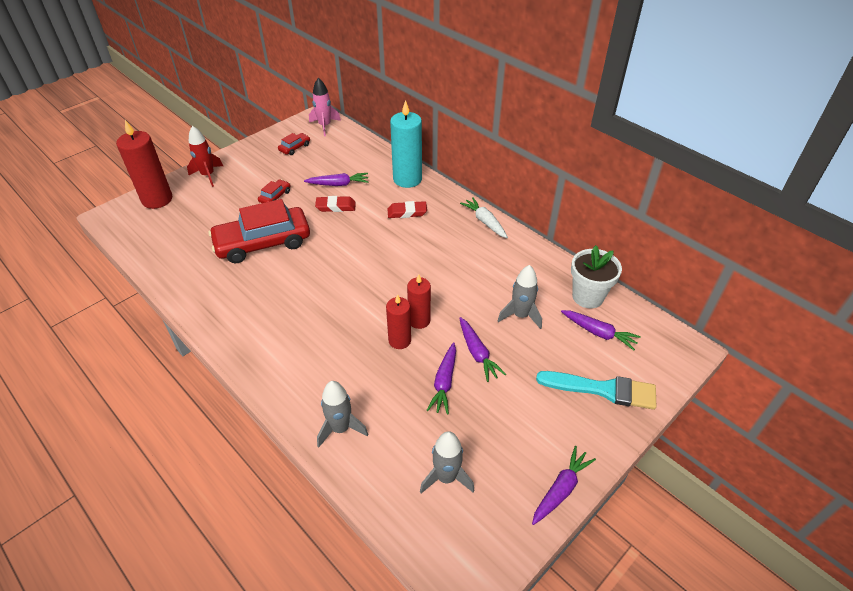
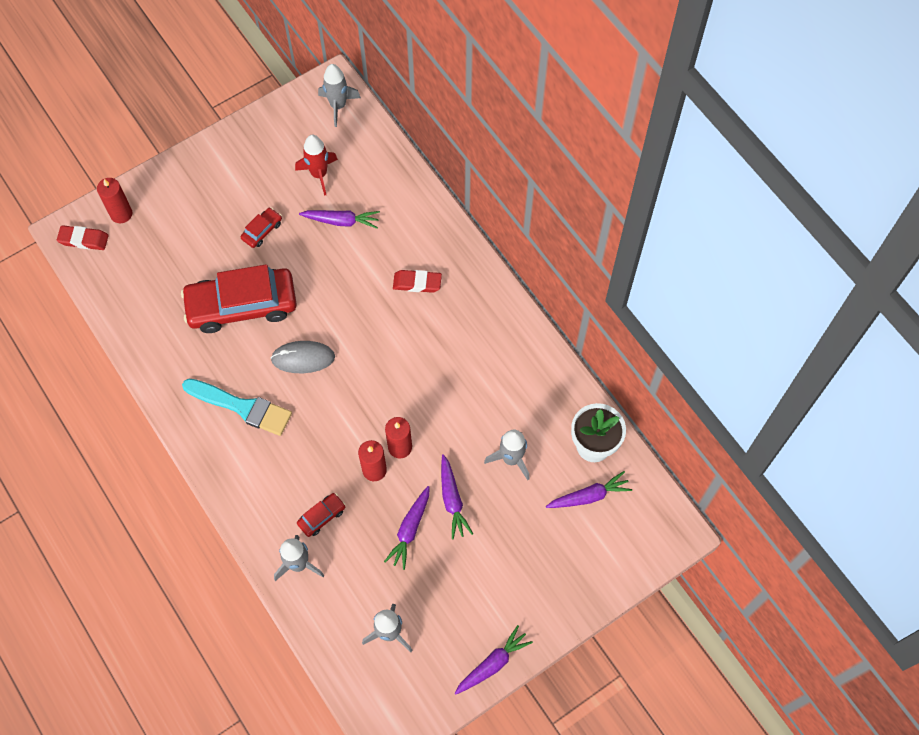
camera: 10 degrees right, 20 degrees up
(157, 199) = (121, 214): red candle -> red candle, size x0.61
(208, 175) = (182, 180): red rocket -> red rocket (319, 174)
(295, 147) = (294, 144): red car -> red car (322, 516)
(320, 270) = (303, 358): none -> grey mouse
(325, 126) = (338, 106): pink rocket -> grey rocket
(336, 207) = (333, 260): red eraser -> red eraser (83, 240)
(407, 179) = (428, 225): turquoise candle -> none
(485, 222) = (507, 313): white carrot -> none
(599, 333) = (589, 496): purple carrot -> purple carrot turned 60 degrees counterclockwise
(602, 389) = (568, 565): turquoise brush -> turquoise brush (242, 407)

